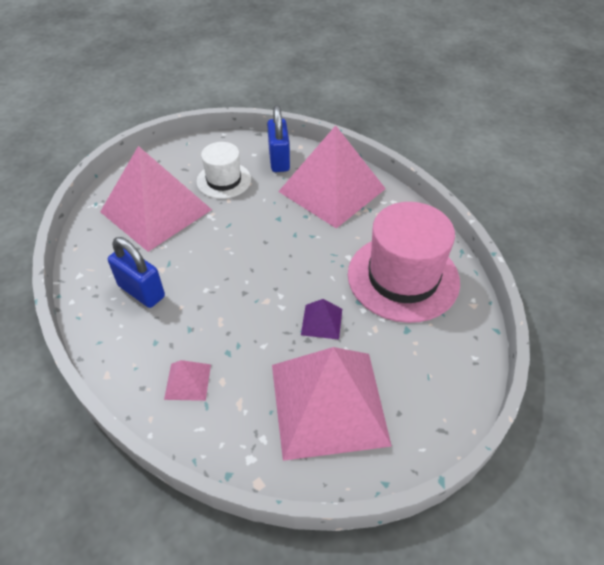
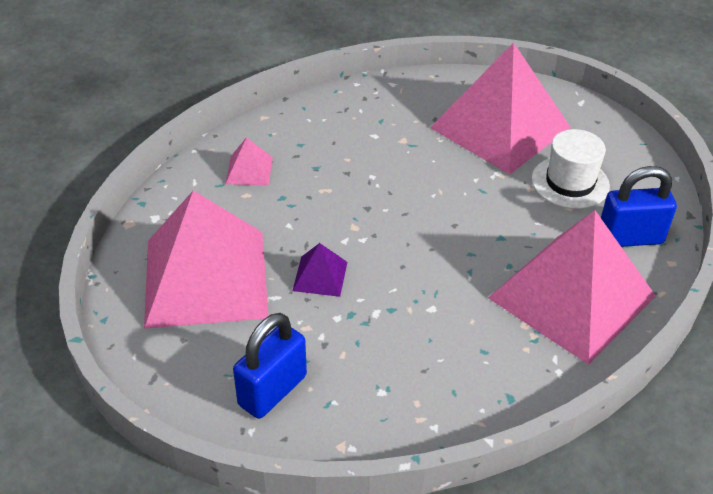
camera: 90 degrees right, 5 degrees down
(141, 291) = (369, 128): blue padlock -> blue padlock (272, 390)
(403, 277) = (394, 366): pink hat -> none

